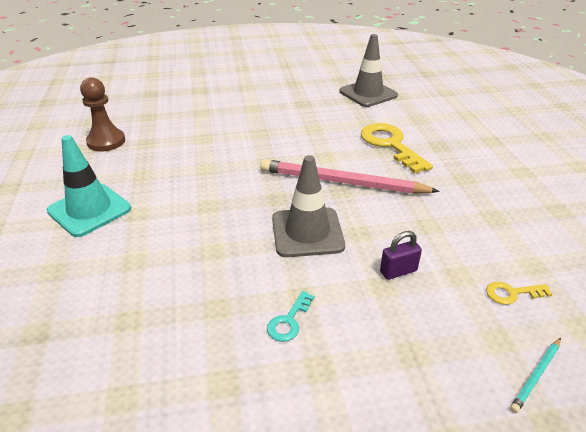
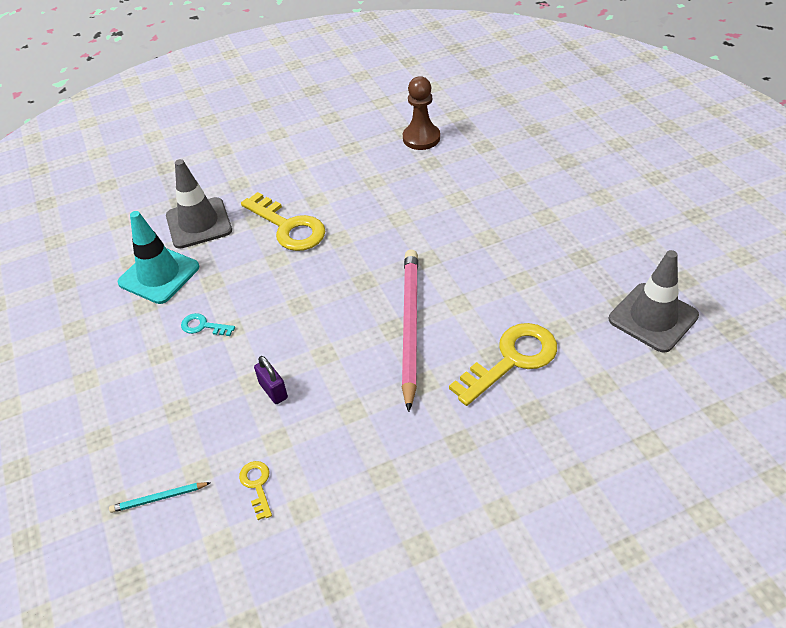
camera: 80 degrees right, 10 degrees up
(89, 210) = (312, 171): turquoise traffic cone -> turquoise traffic cone (159, 275)
(167, 237) = (288, 227): none -> yellow key
(307, 232) = (316, 315): grey traffic cone -> grey traffic cone (199, 223)
(536, 376) = (159, 498): turquoise pencil -> turquoise pencil turned 45 degrees counterclockwise

